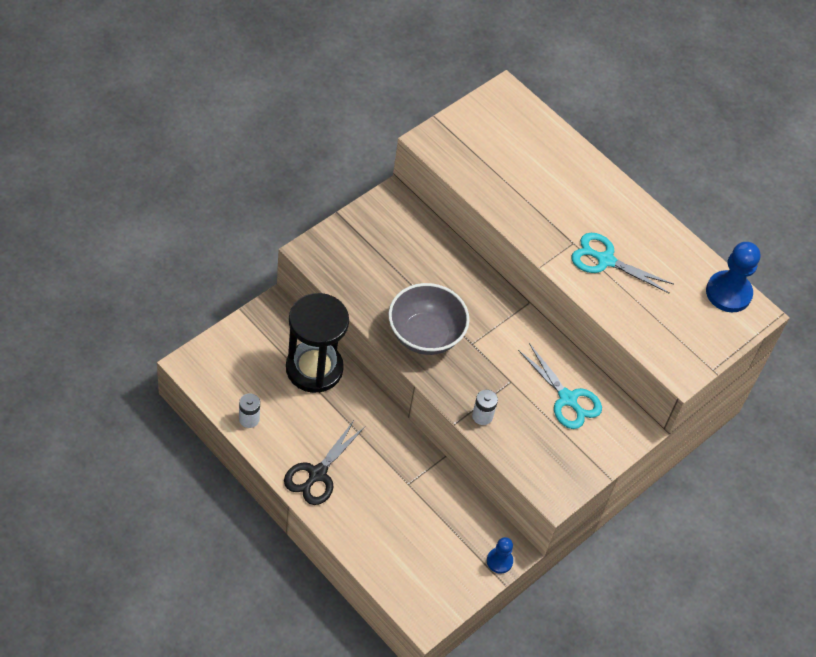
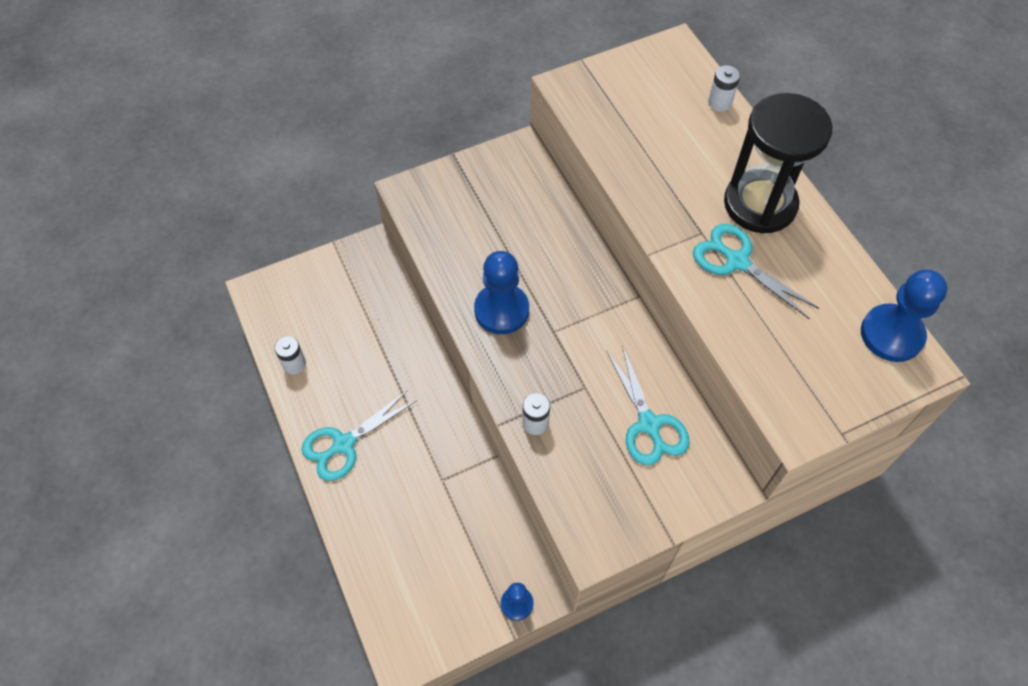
camera: 25 degrees right, 5 degrees up
(314, 368) = (386, 322): black hourglass -> black hourglass (760, 204)
(317, 474) = (343, 444): black scissors -> turquoise scissors
(425, 335) = (501, 310): grey bowl -> blue pawn
(554, 134) = (720, 102): none -> white battery

